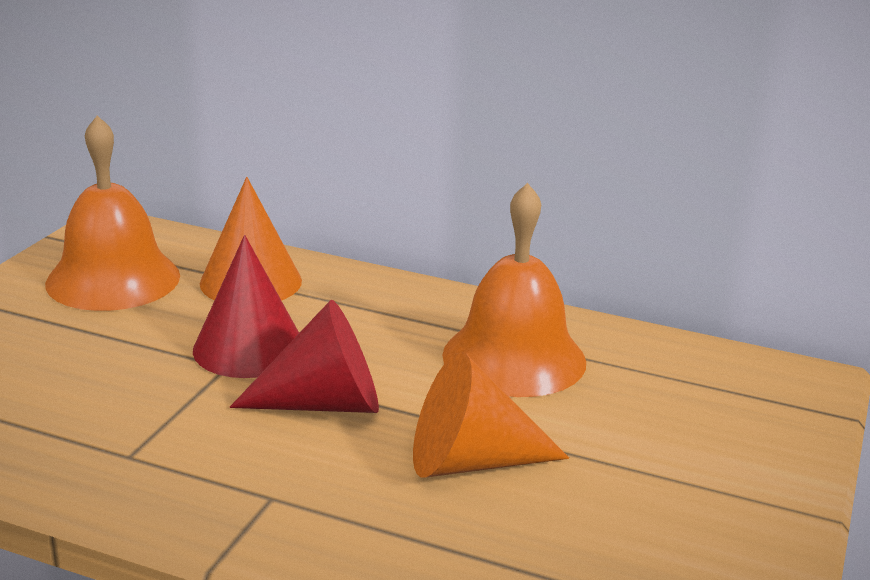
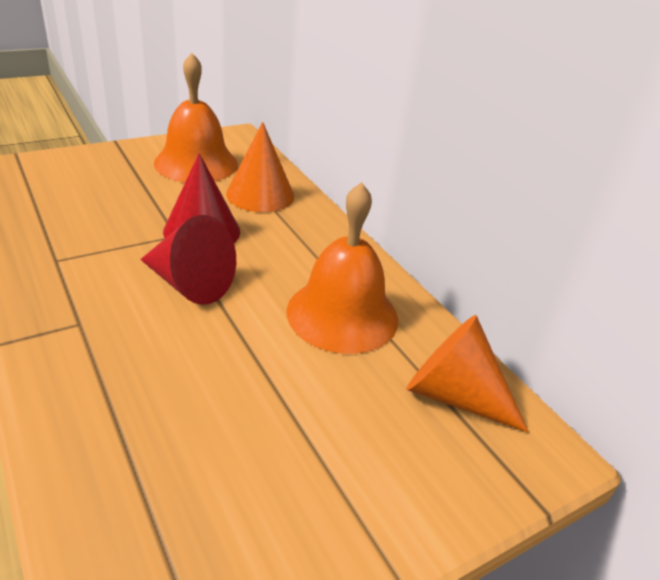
camera: 35 degrees right, 10 degrees up
(470, 462) = (212, 368): orange cone -> orange cone (453, 395)

